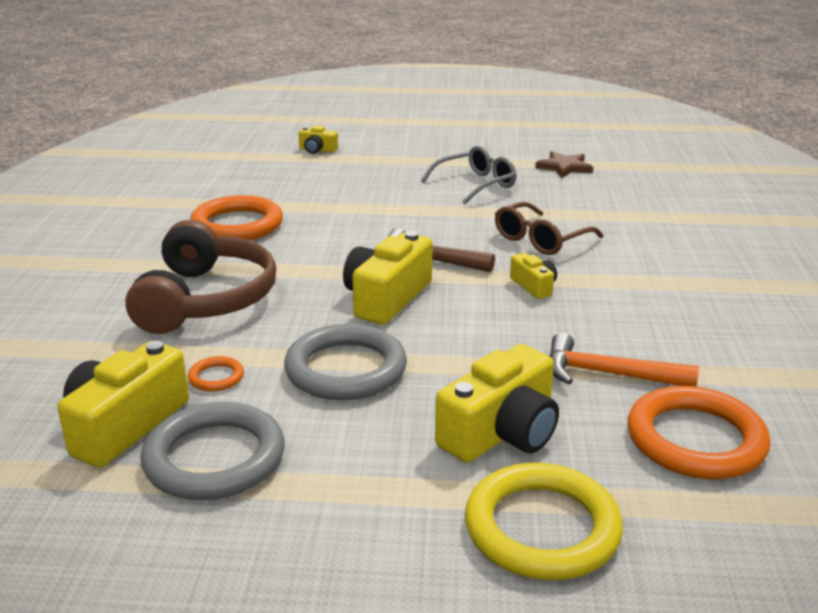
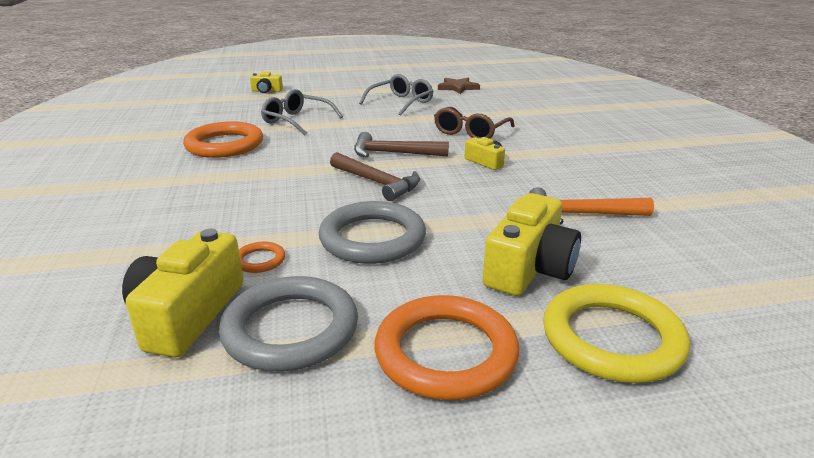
camera: 15 degrees left, 0 degrees up
(206, 299) = (222, 201): brown headphones -> none
(334, 199) = (297, 121): none -> grey glasses
(387, 298) = (377, 182): yellow camera -> brown hammer
(695, 440) = (676, 251): orange ring -> orange ring (445, 352)

